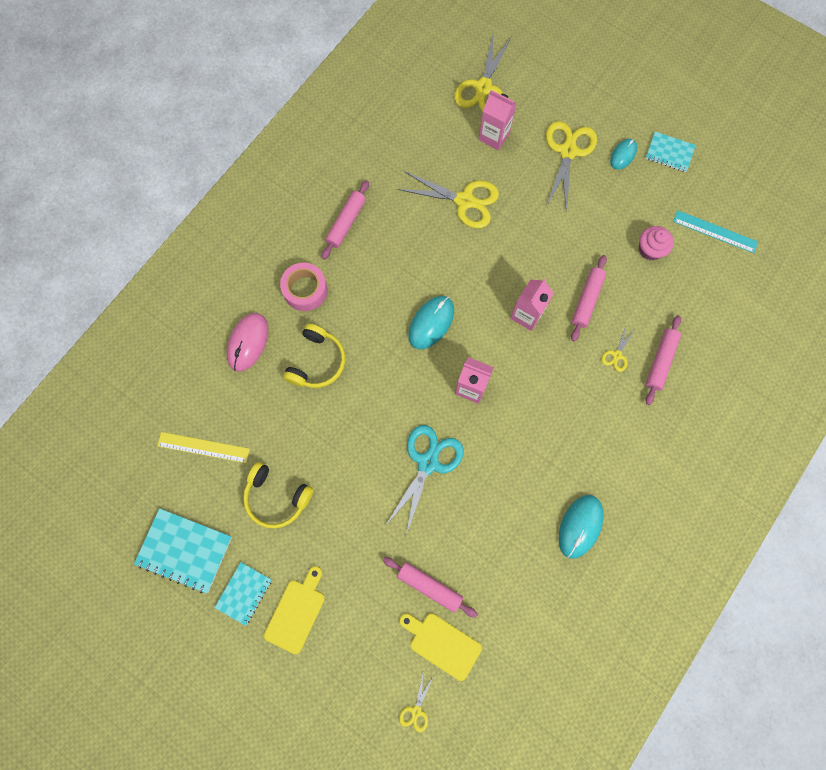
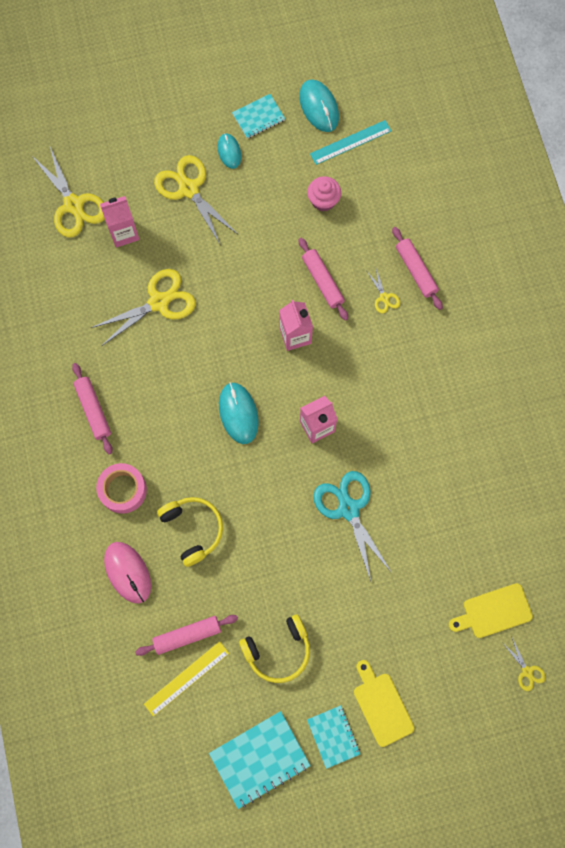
camera: 50 degrees left, 0 degrees up
(429, 586) = (444, 586): pink rolling pin -> pink rolling pin (187, 635)
(580, 526) = (489, 436): turquoise mouse -> turquoise mouse (319, 107)

